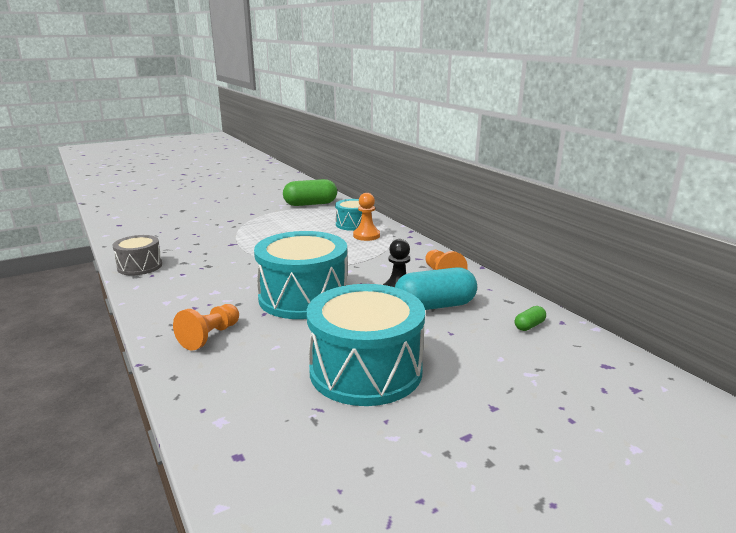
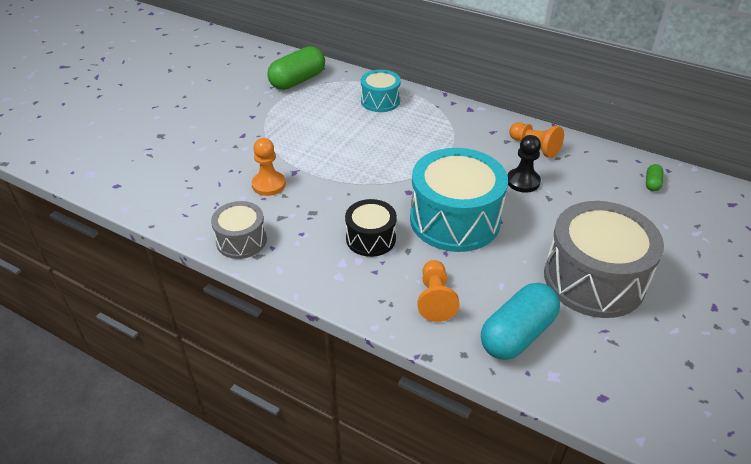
camera: 30 degrees left, 20 degrees up
(223, 289) = (371, 238): none -> black drum
(365, 370) = (594, 279): turquoise drum -> grey drum
(366, 235) = (412, 114): orange pawn -> orange pawn (269, 185)
(434, 306) = (568, 188): turquoise capsule -> turquoise capsule (517, 334)

